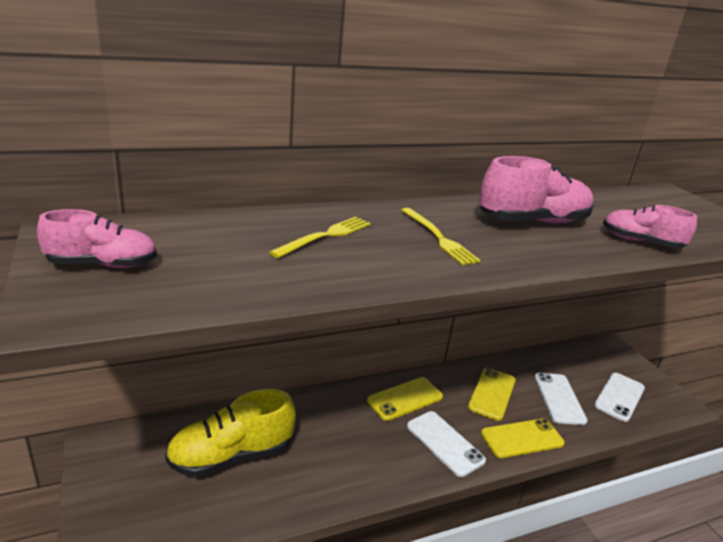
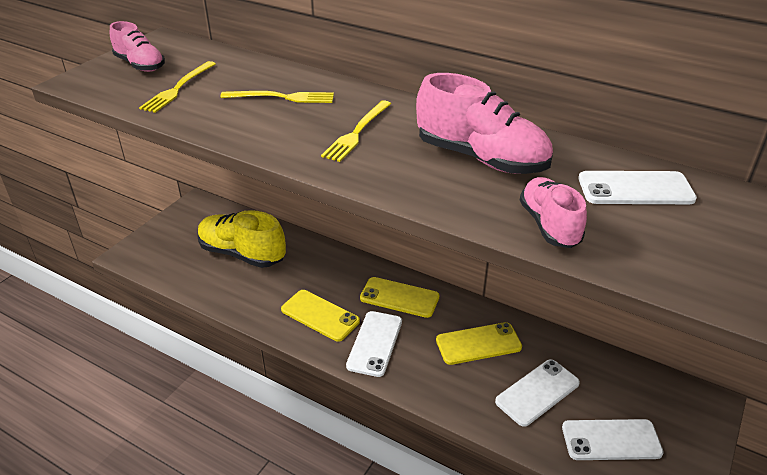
camera: 55 degrees right, 10 degrees up
(210, 268) = (178, 88): none -> yellow fork
(522, 438) = (440, 388): yellow phone -> yellow phone (320, 315)
(615, 206) = (635, 189): none -> white phone

